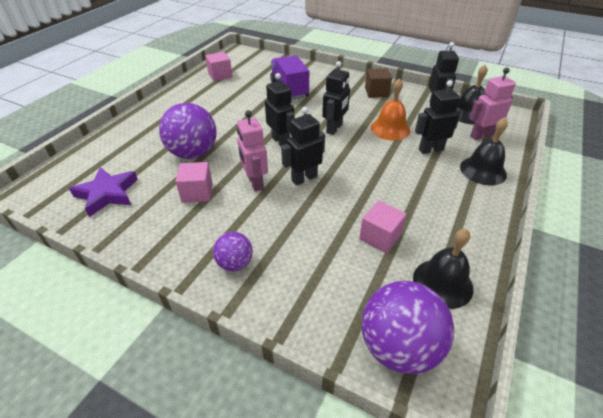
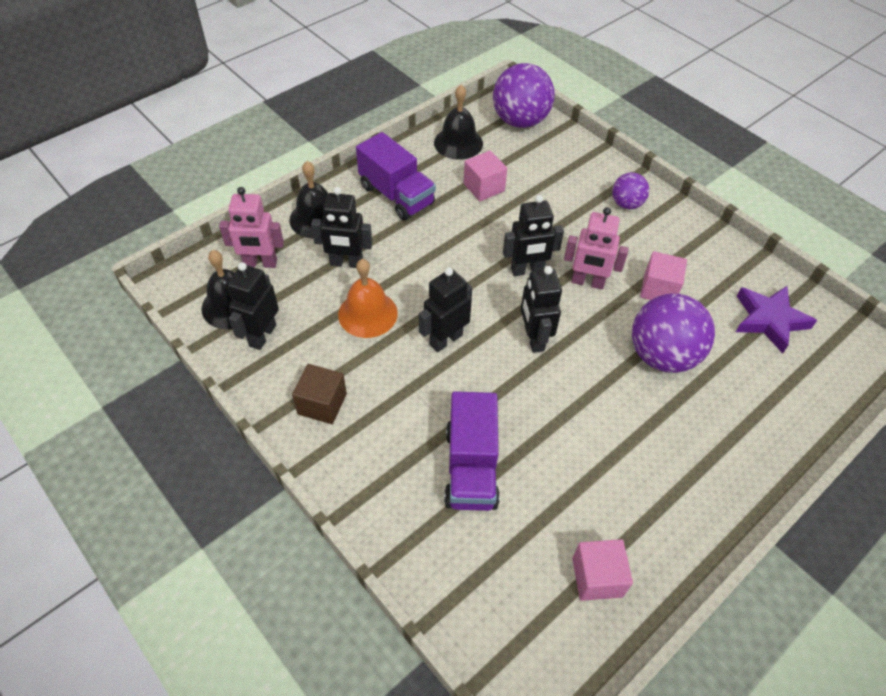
camera: 160 degrees left, 10 degrees up
(255, 182) = (587, 282): pink robot -> pink robot turned 105 degrees clockwise
(446, 206) = (396, 195): none -> purple truck

